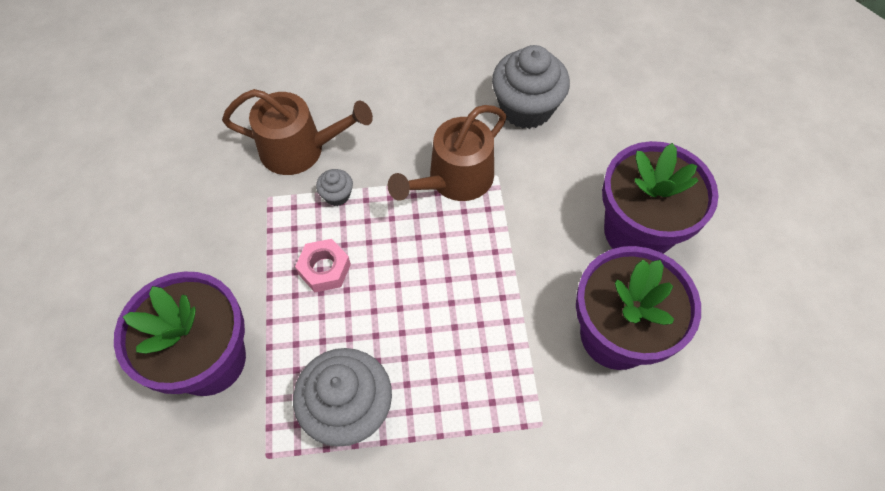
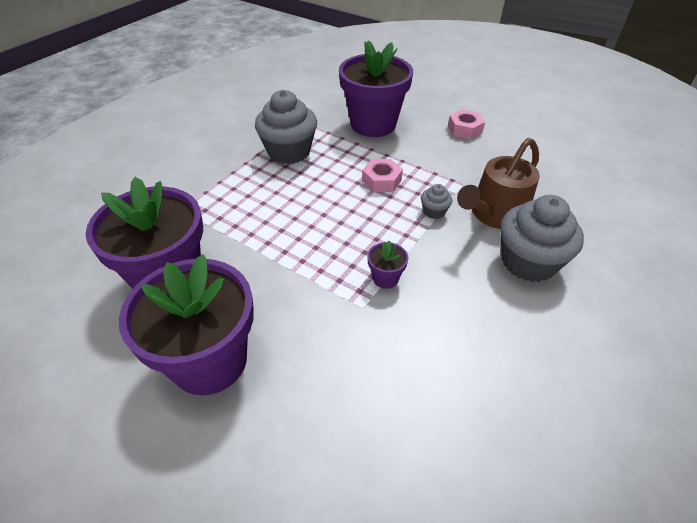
camera: 130 degrees right, 15 degrees down
(148, 252) = (464, 129): none -> pink nut
(455, 179) = (385, 278): brown watering can -> purple flower pot
(526, 108) = (415, 384): grey cupcake -> grey cupcake (528, 262)

